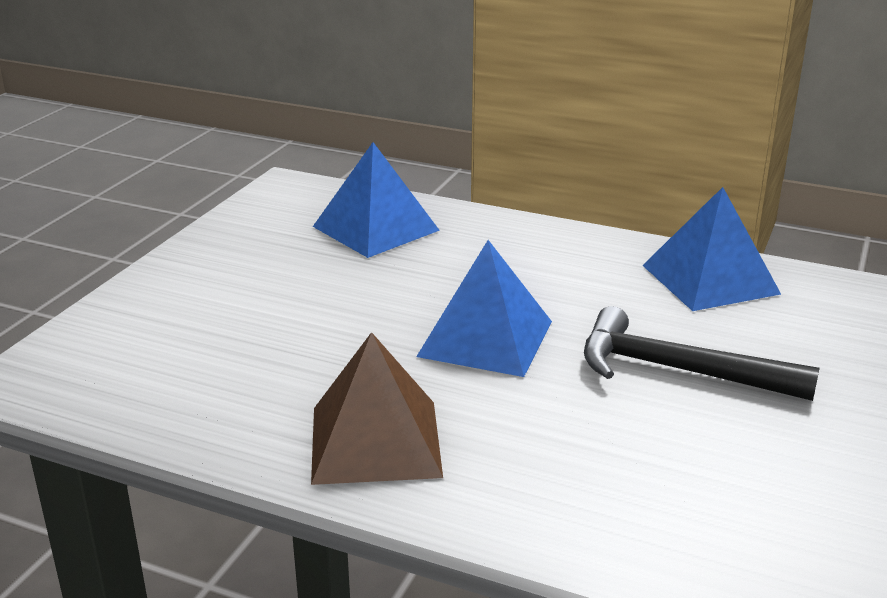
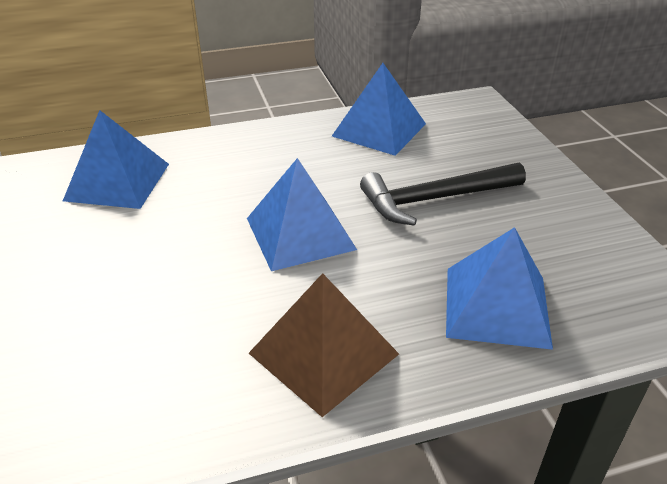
camera: 40 degrees left, 10 degrees up
(603, 493) = (496, 306): none -> blue pyramid

